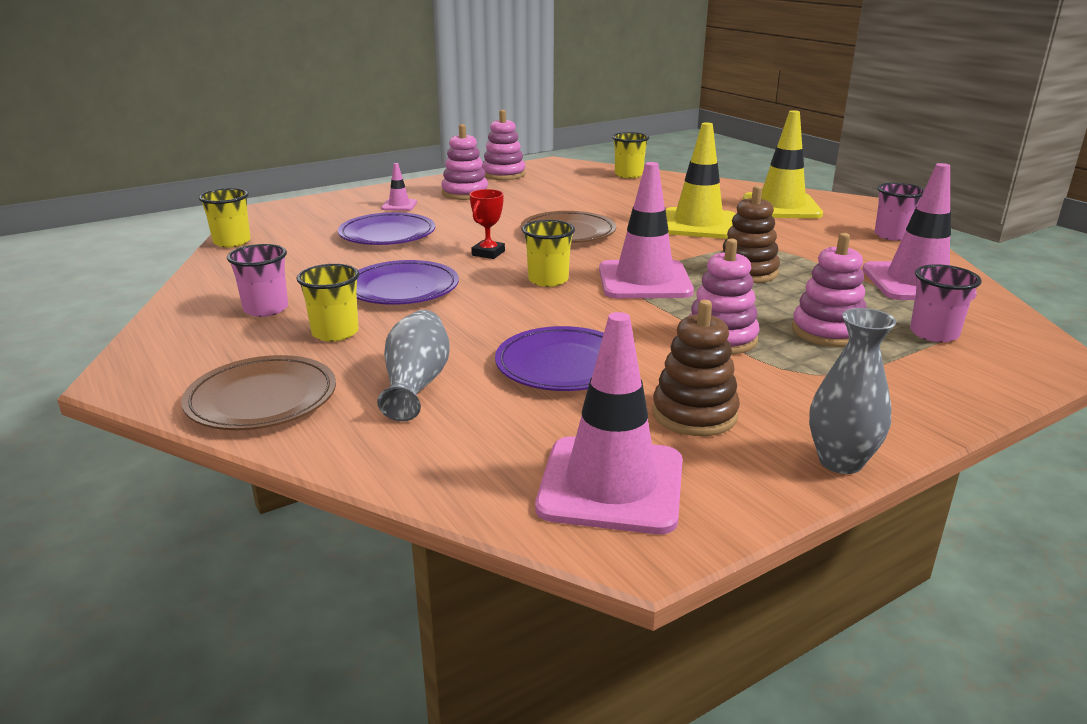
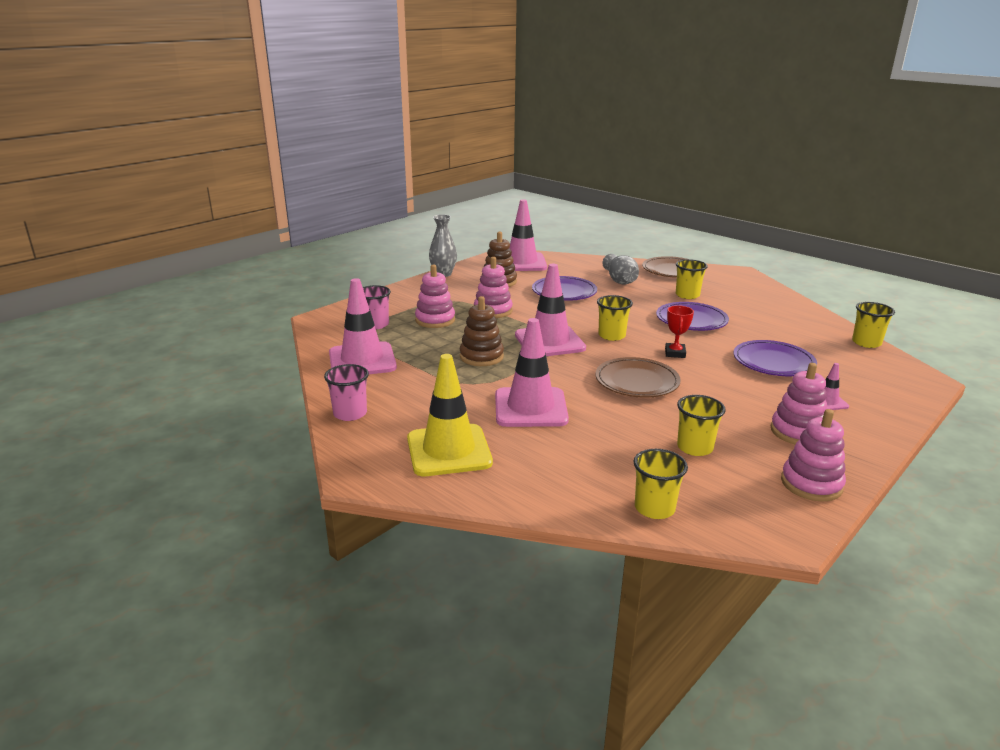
camera: 165 degrees right, 0 degrees up
(266, 309) = (743, 302): pink cup -> none
(565, 193) = (695, 447): none -> yellow cup
(698, 224) = (530, 408): yellow traffic cone -> pink traffic cone

